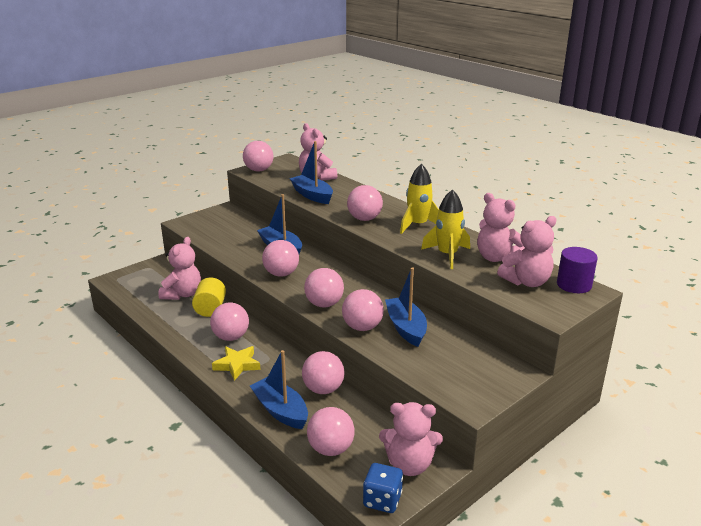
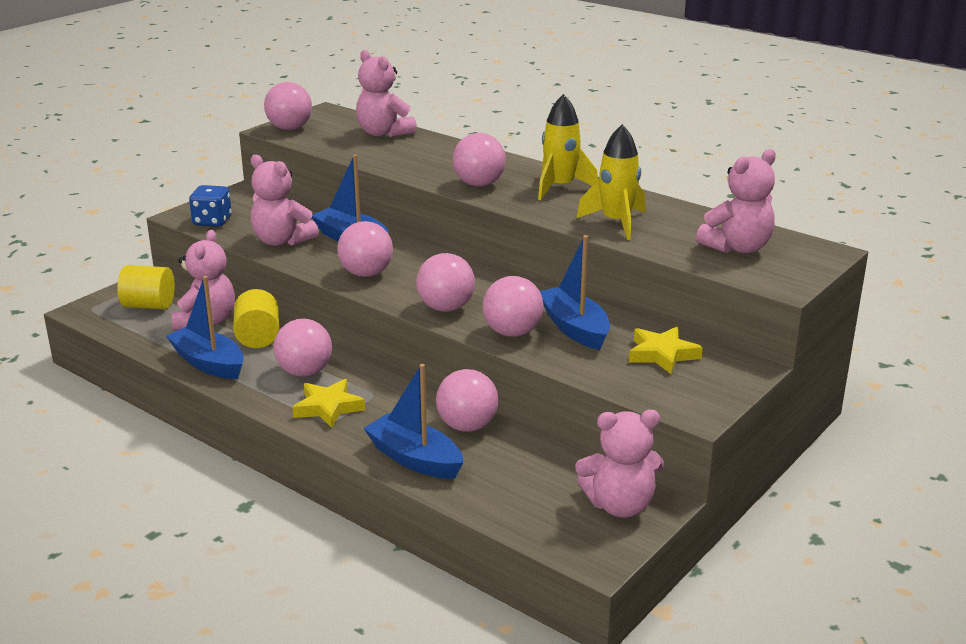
camera: 10 degrees left, 0 degrees up
(152, 280) = (149, 305): none -> yellow cylinder
(312, 195) = (388, 158): blue boat -> blue boat (209, 363)
(331, 449) = (504, 498): pink ball -> none
(382, 500) = (596, 551): blue dice -> blue dice (212, 221)
(461, 355) = (662, 354): none -> yellow star
(496, 258) = (686, 221): pink teddy bear -> pink teddy bear (282, 241)
(574, 285) = (801, 246): purple cylinder -> none

